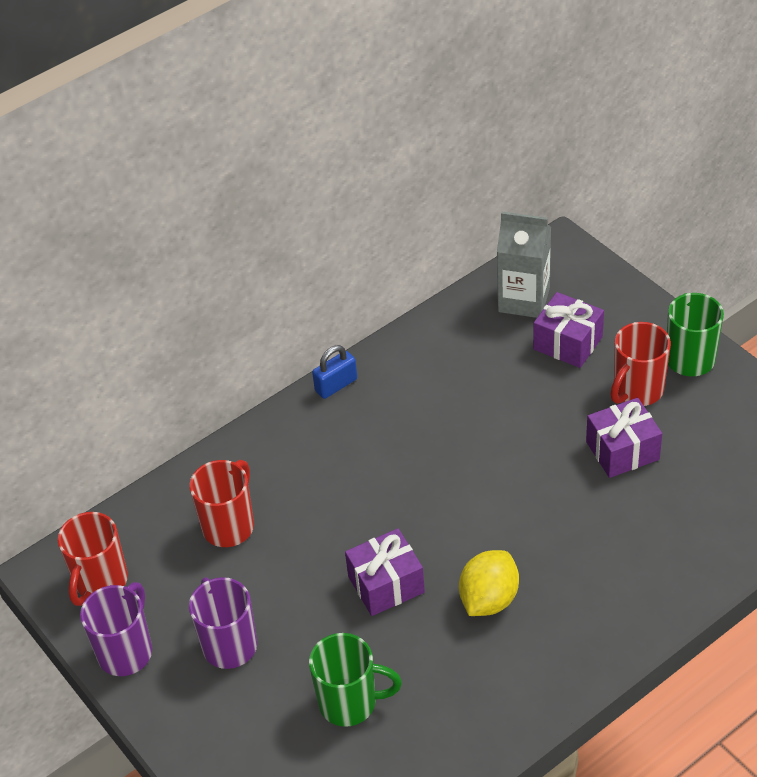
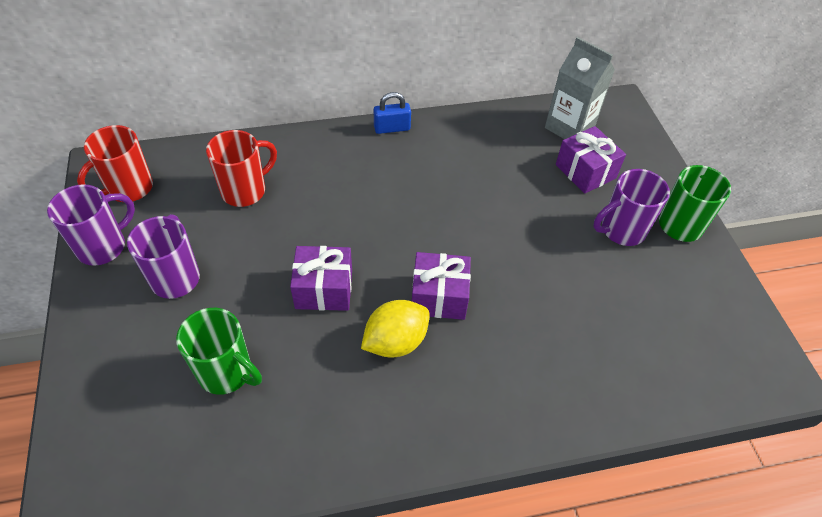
camera: 20 degrees right, 5 degrees up
(622, 450) = (582, 272): purple gift -> purple gift (439, 296)
(637, 391) = (621, 230): red mug -> purple mug

